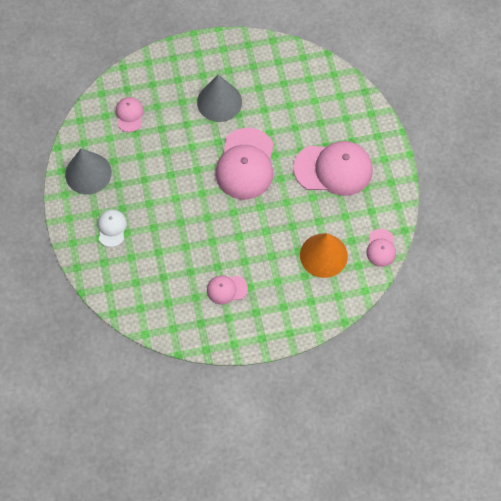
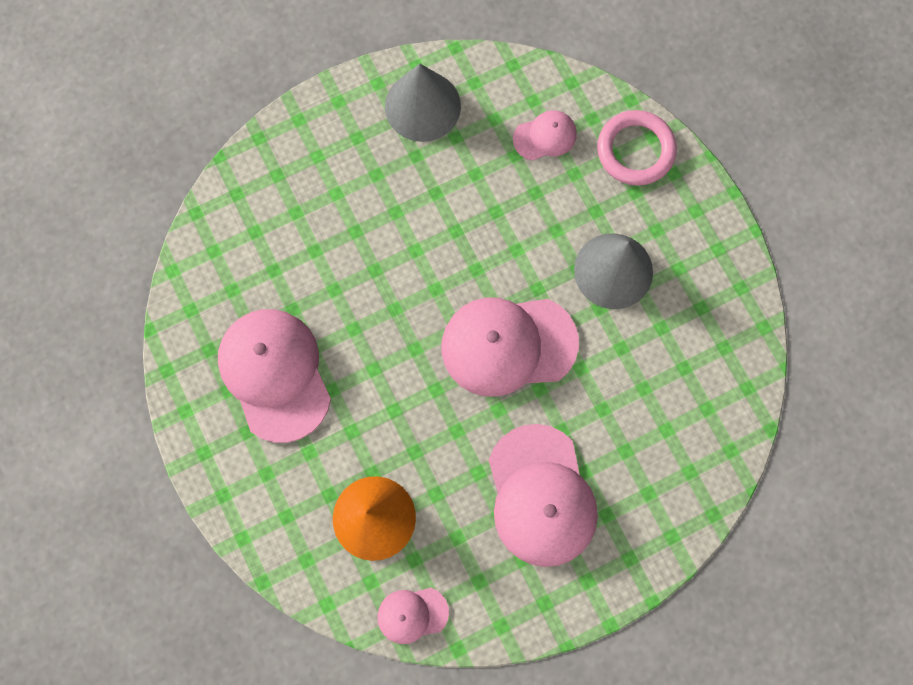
camera: 75 degrees right, 10 degrees up
(112, 228) = (337, 169): white cap -> none
(153, 72) = (635, 150): none -> pink ring
(226, 289) = (275, 374): pink cap -> pink cap, size x2.02

